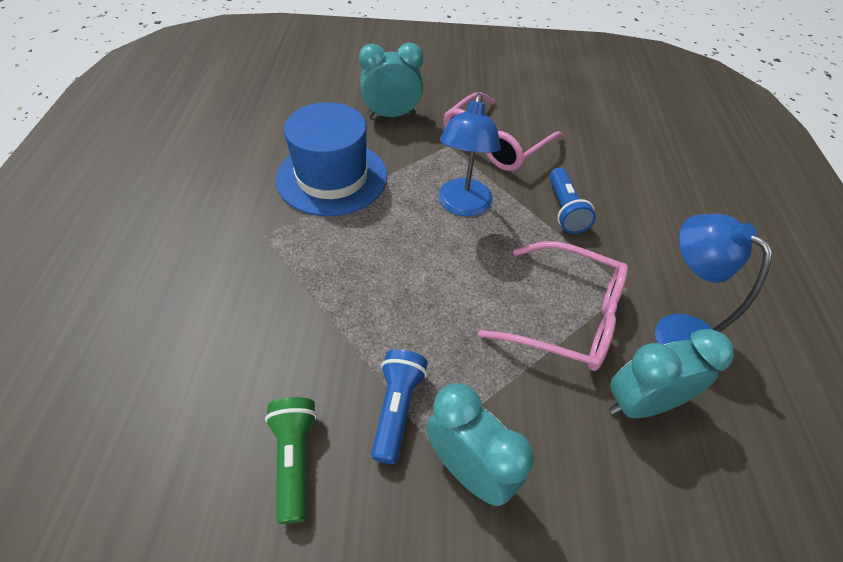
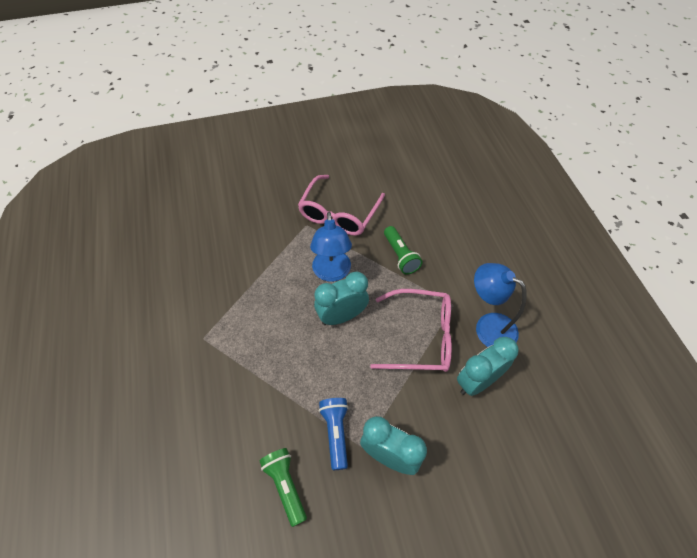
camera: 15 degrees left, 5 degrees up
(332, 177) = (232, 276): blue hat -> none
(391, 115) = (257, 209): turquoise clock -> turquoise clock (342, 316)
(564, 210) = (400, 256): blue flashlight -> green flashlight

